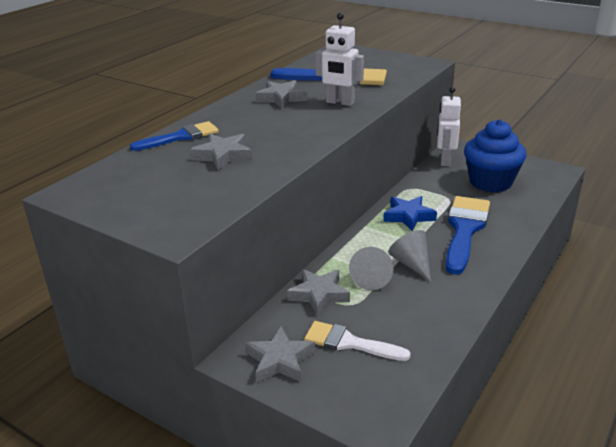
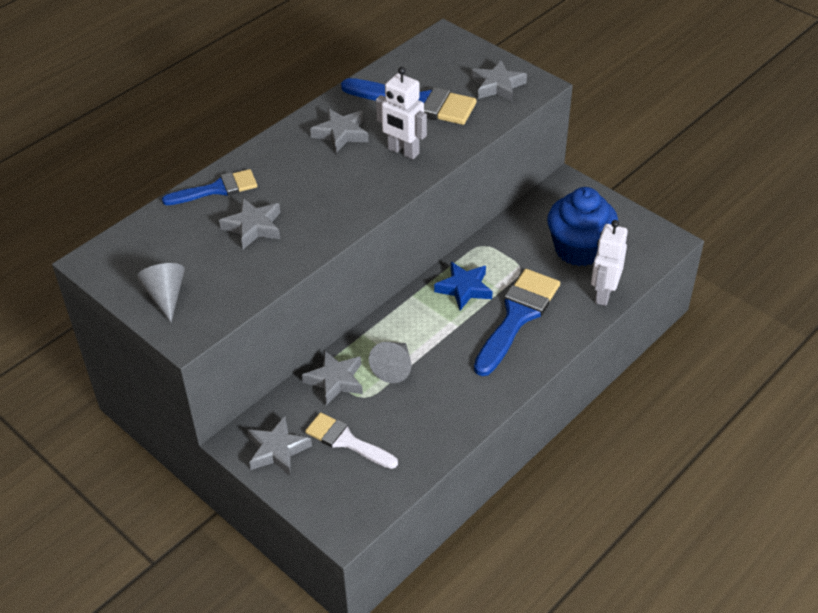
camera: 10 degrees right, 15 degrees up
(397, 66) = (497, 86): none -> grey star
(411, 264) = (441, 355): grey cone -> grey cone (165, 296)
(445, 161) = (541, 206): white robot -> white robot (603, 294)

